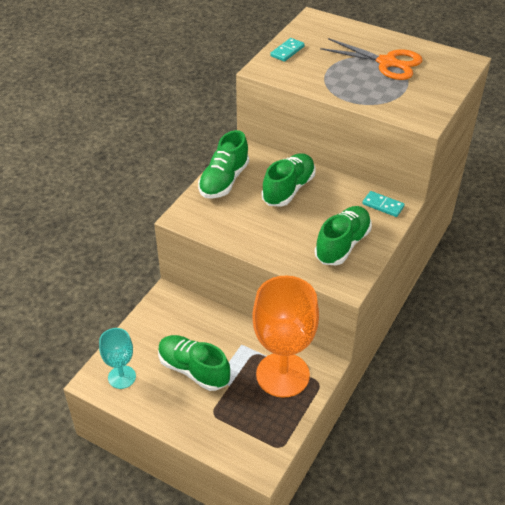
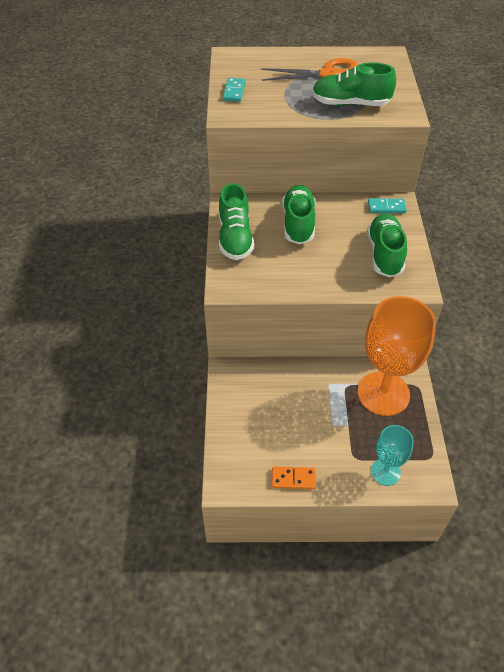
camera: 30 degrees left, 5 degrees up
(122, 377) = (248, 466): turquoise goblet -> turquoise goblet (385, 472)
(148, 404) = (293, 479): none -> orange domino
(193, 370) = (307, 427): green shoe -> green shoe (350, 104)

